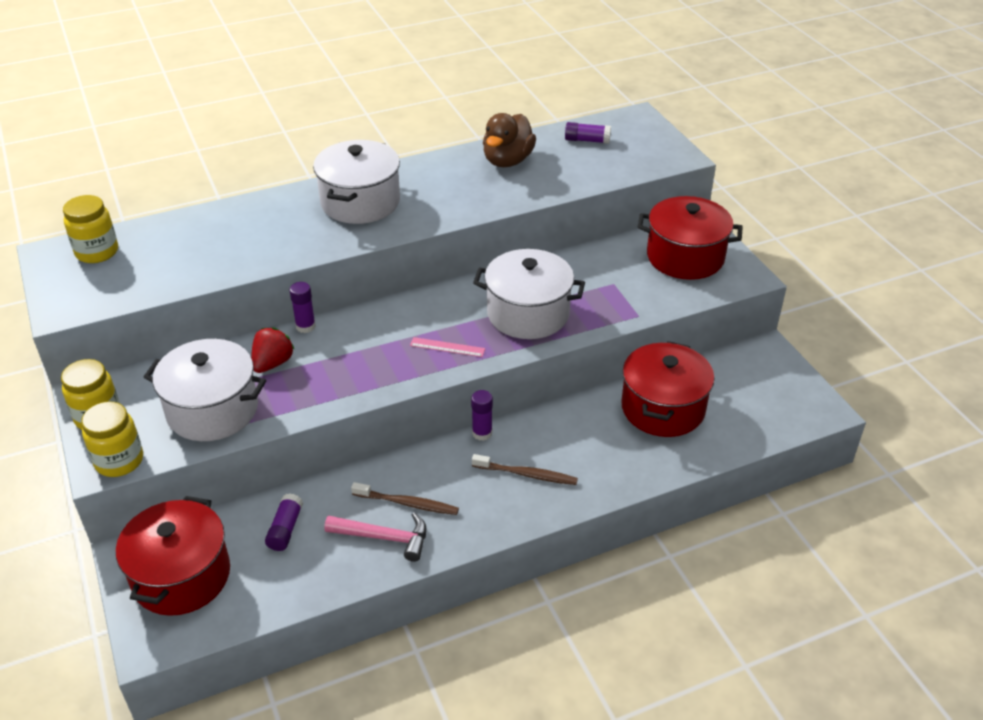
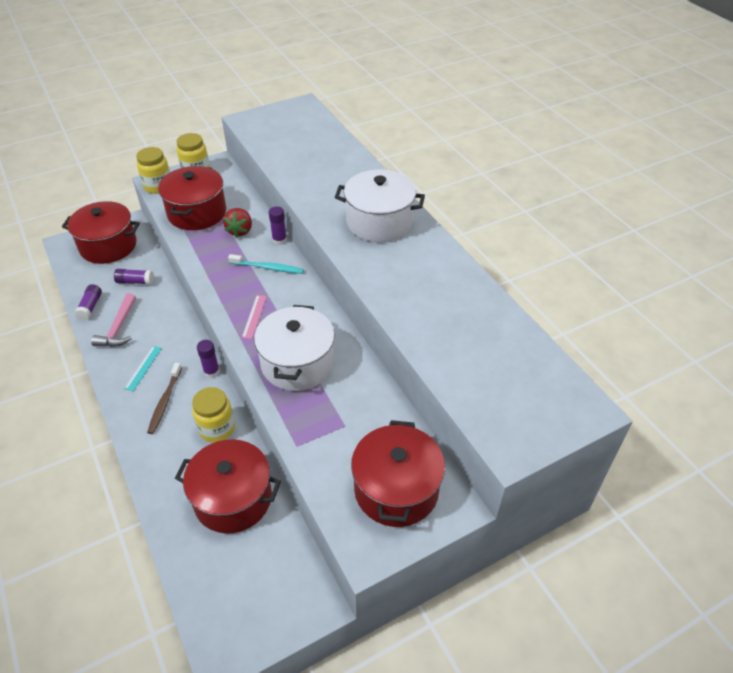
camera: 85 degrees right, 5 degrees up
(97, 252) = (305, 120): yellow jar -> yellow jar (217, 428)
(212, 410) = (197, 213): white pot -> red pot
(272, 363) = (240, 231): red strawberry -> red strawberry turned 75 degrees clockwise
(360, 336) = (268, 268): none -> turquoise toothbrush
(408, 503) = (146, 336): brown toothbrush -> none
(466, 501) = (143, 368): none -> turquoise ruler
(507, 161) = (464, 305): brown duck -> none
(587, 140) = (521, 364): purple glue stick -> purple glue stick (90, 307)

